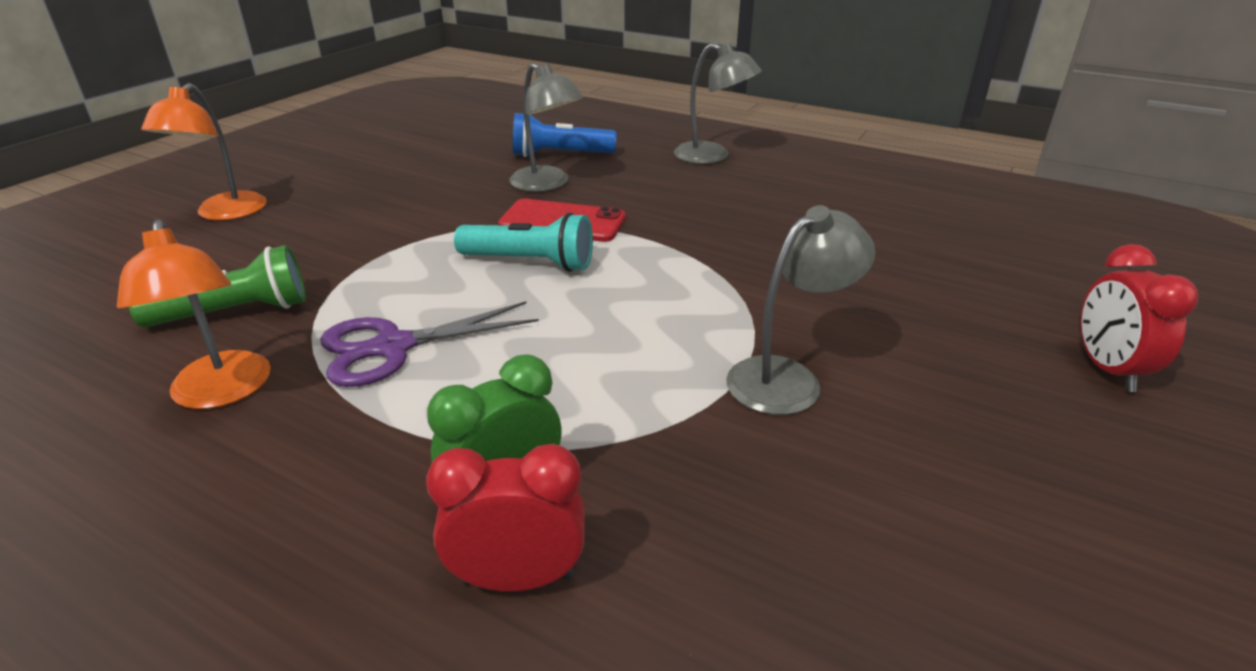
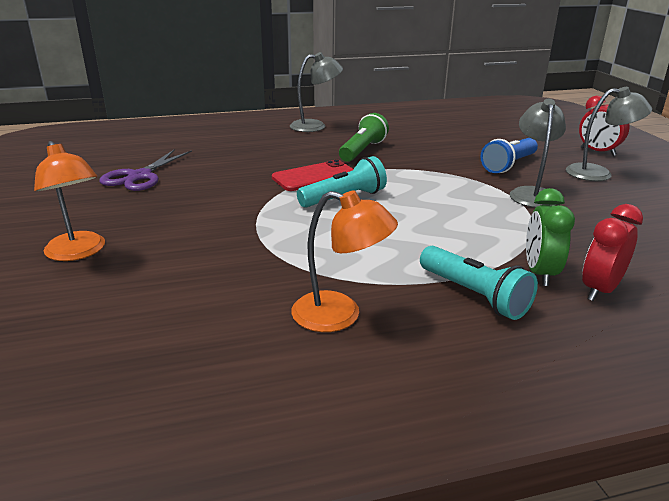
camera: 45 degrees left, 5 degrees down
(235, 312) = (244, 287): green flashlight -> green flashlight (362, 150)
(369, 464) = (474, 295): none -> turquoise flashlight
(393, 347) = (371, 256): purple scissors -> purple scissors (140, 176)
(547, 184) = (262, 164): grey lamp -> grey lamp (598, 173)
(560, 155) = (233, 148): blue flashlight -> blue flashlight (509, 165)

